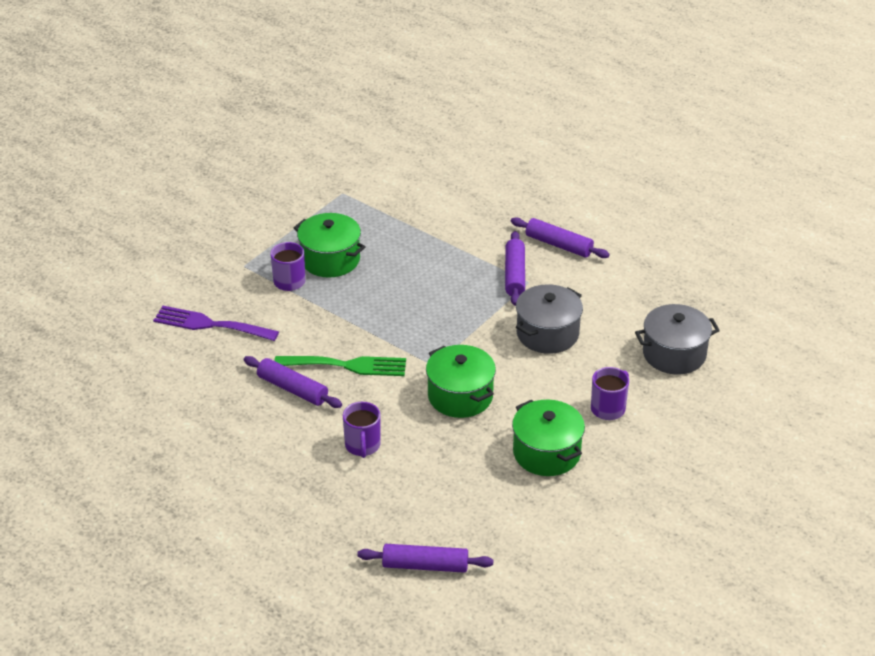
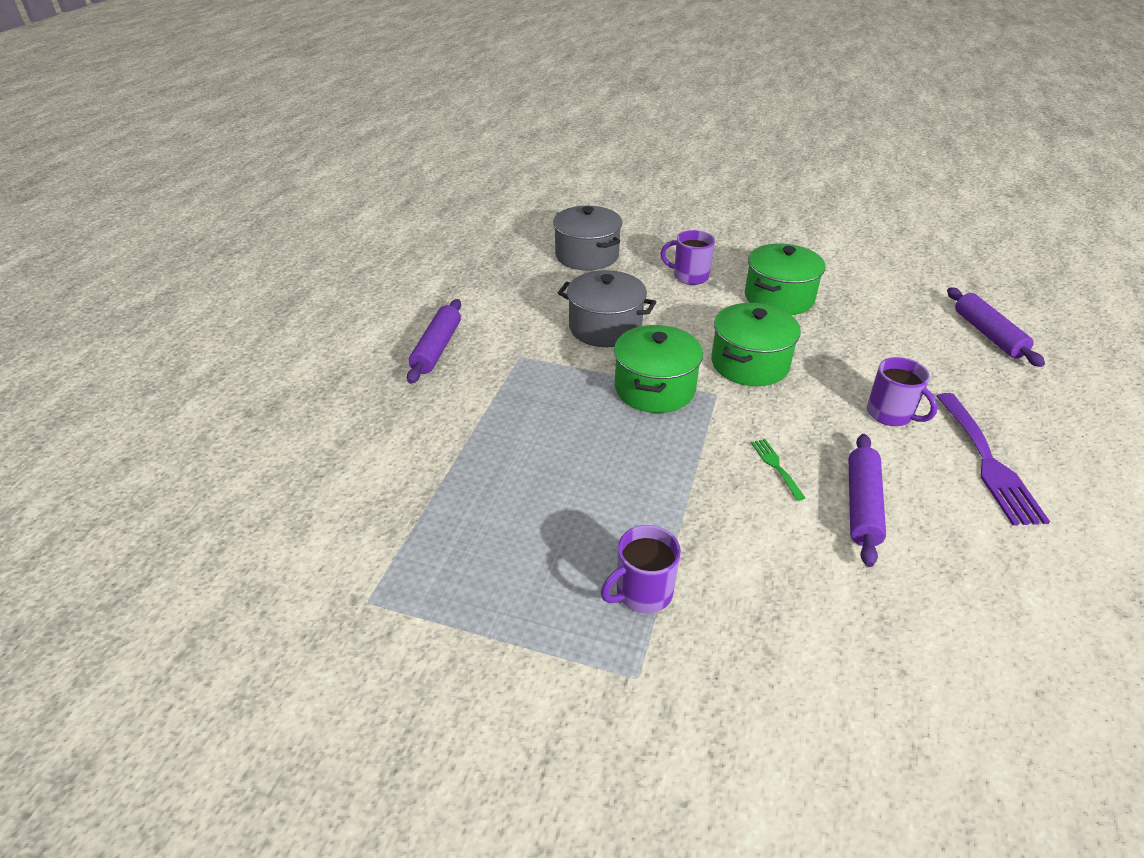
camera: 110 degrees left, 0 degrees up
(210, 324) = (816, 663): purple fork -> purple fork (988, 462)
(330, 259) = (563, 557): green pot -> green pot (655, 388)
(347, 365) = (776, 466): green fork -> green fork, size x0.47
(362, 446) = (890, 414): purple mug -> purple mug turned 75 degrees clockwise
(515, 275) = (511, 369): purple rolling pin -> none

